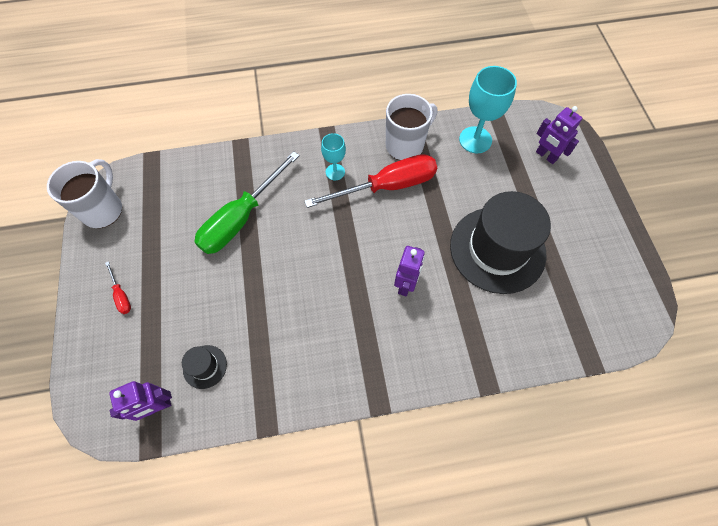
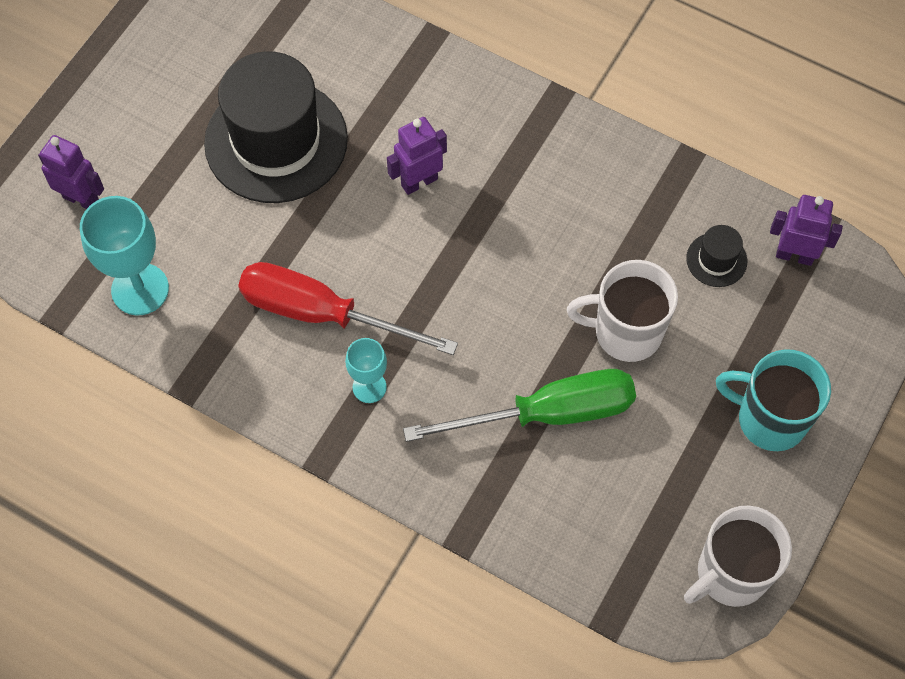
camera: 140 degrees left, 0 degrees up
(121, 295) = (769, 419): red screwdriver -> turquoise mug
(405, 145) = (238, 353): white mug -> white mug (625, 332)
(546, 156) = (81, 199): purple robot -> purple robot turned 60 degrees counterclockwise

